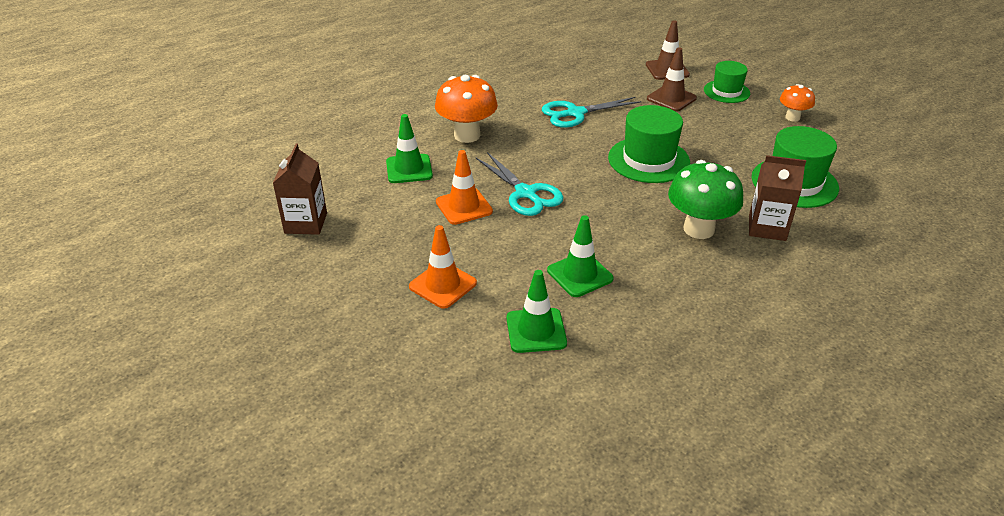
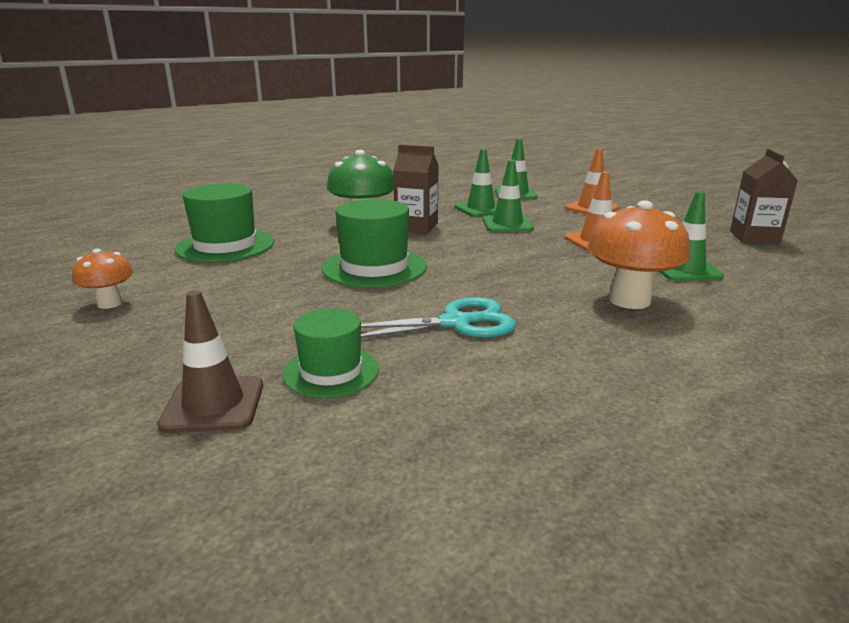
camera: 175 degrees left, 15 degrees down
(525, 193) = (531, 248): turquoise scissors -> none
(547, 236) = (507, 224): none -> green traffic cone
(671, 98) = (269, 340): brown traffic cone -> none
(726, 91) = (151, 348): green hat -> green hat (331, 371)
(767, 227) = (298, 223): brown carton -> brown carton (416, 227)

